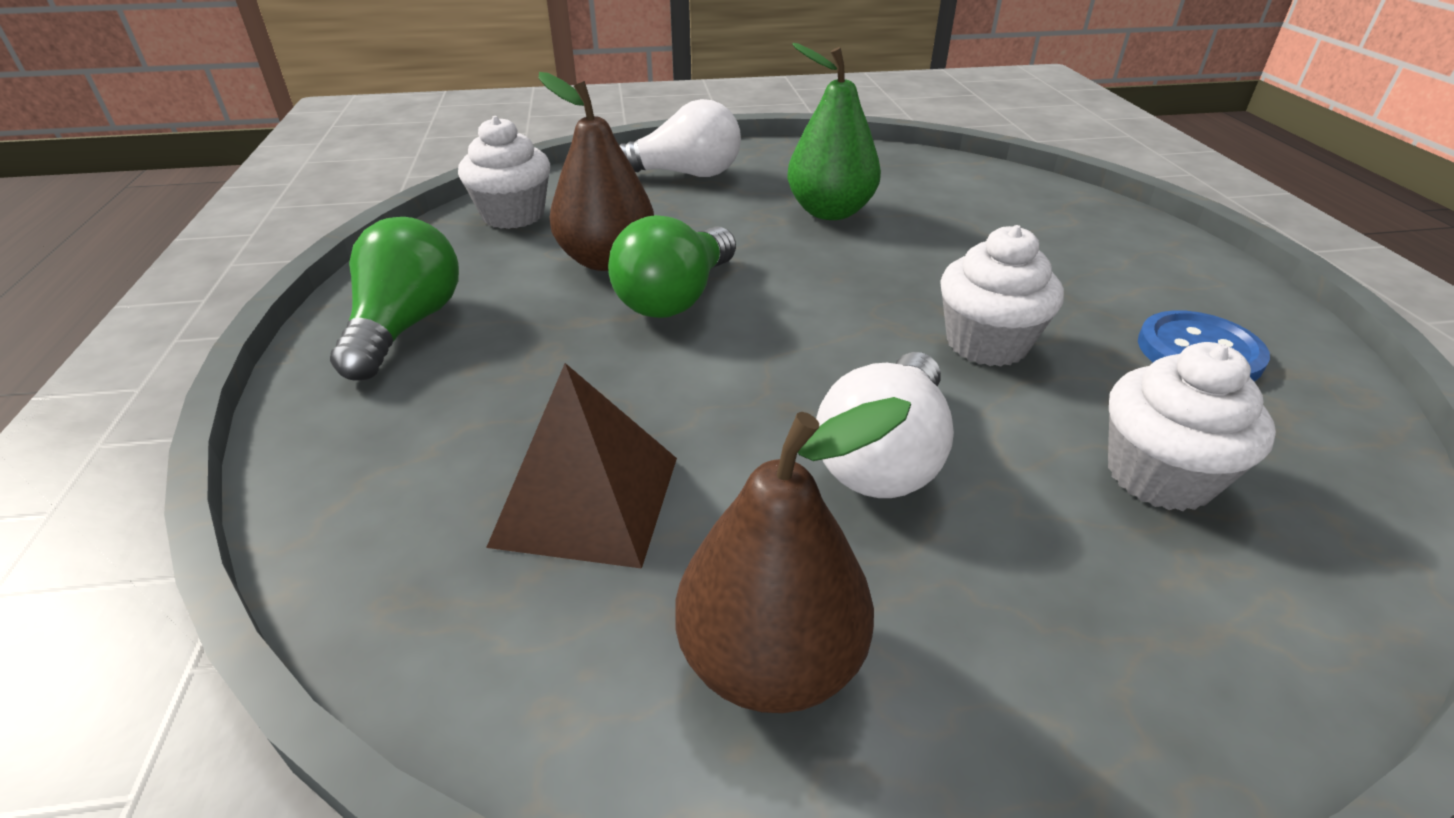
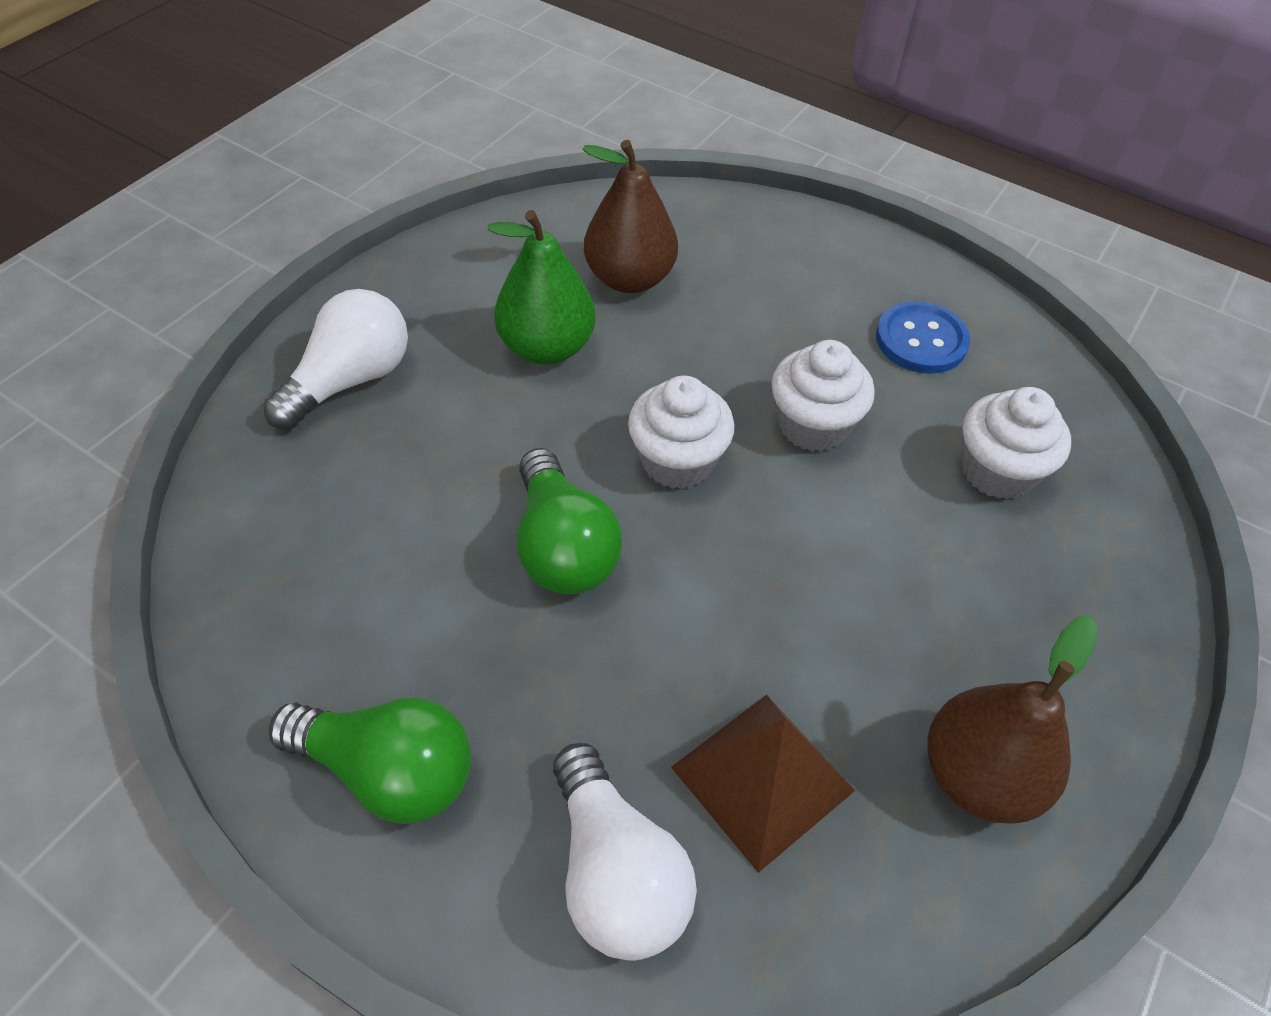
camera: 50 degrees left, 15 degrees up
(406, 326) = (388, 770): green light bulb -> green light bulb turned 150 degrees clockwise
(513, 215) = (262, 561): white cupcake -> white cupcake (677, 461)
(607, 260) = (445, 549): brown pear -> brown pear (629, 278)
(884, 456) = (868, 580): white light bulb -> white light bulb (616, 872)

